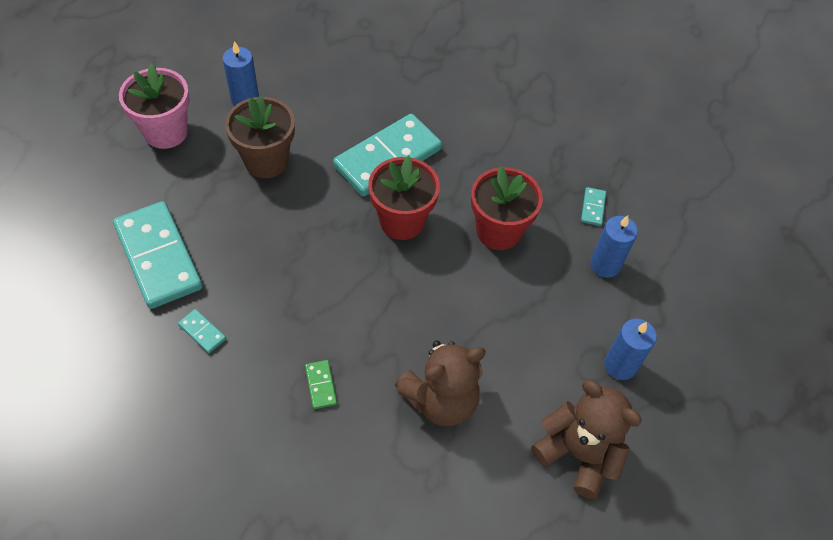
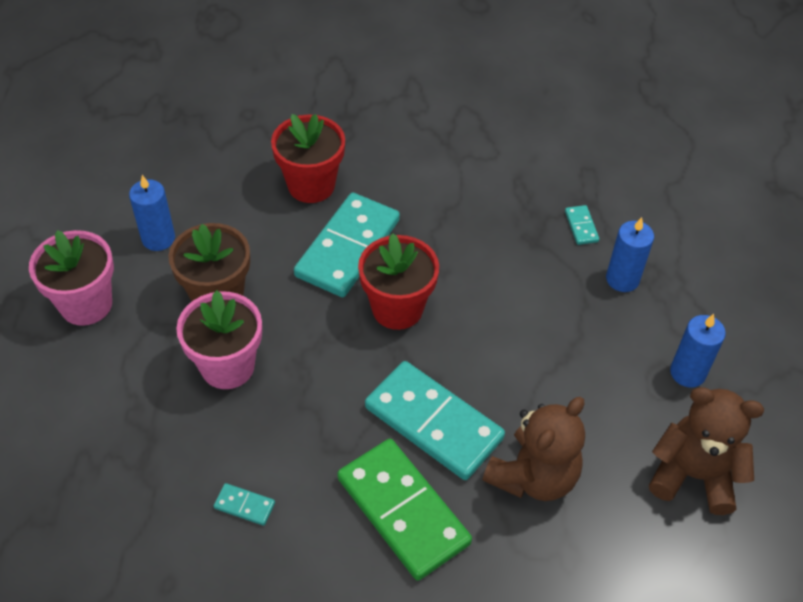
camera: 20 degrees left, 5 degrees down
(158, 257) = (151, 444): turquoise domino -> turquoise domino (433, 423)
(245, 218) = (227, 366): none -> pink flower pot
(320, 385) = (402, 511): green domino -> green domino, size x2.48
(498, 231) = (501, 283): red flower pot -> red flower pot (311, 185)

